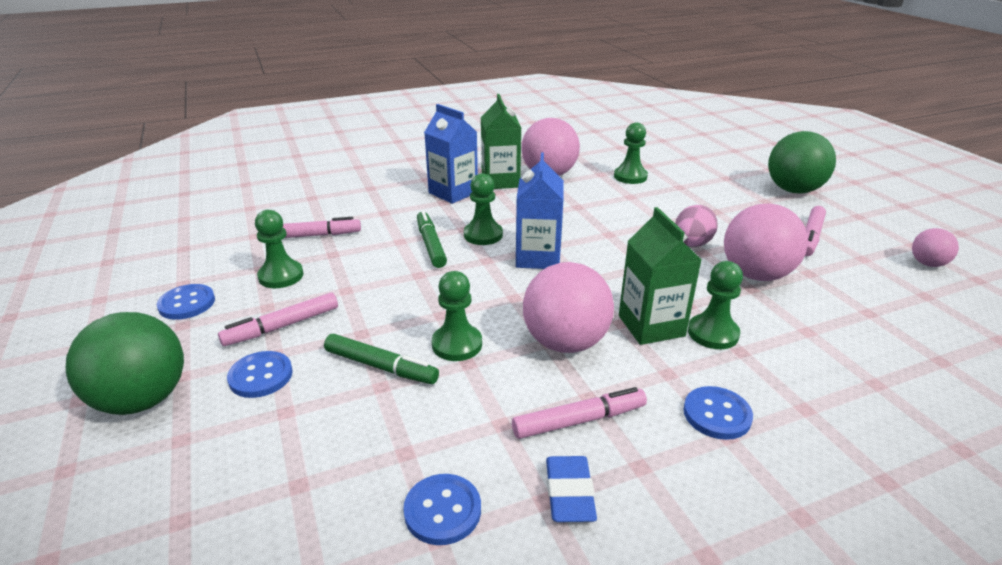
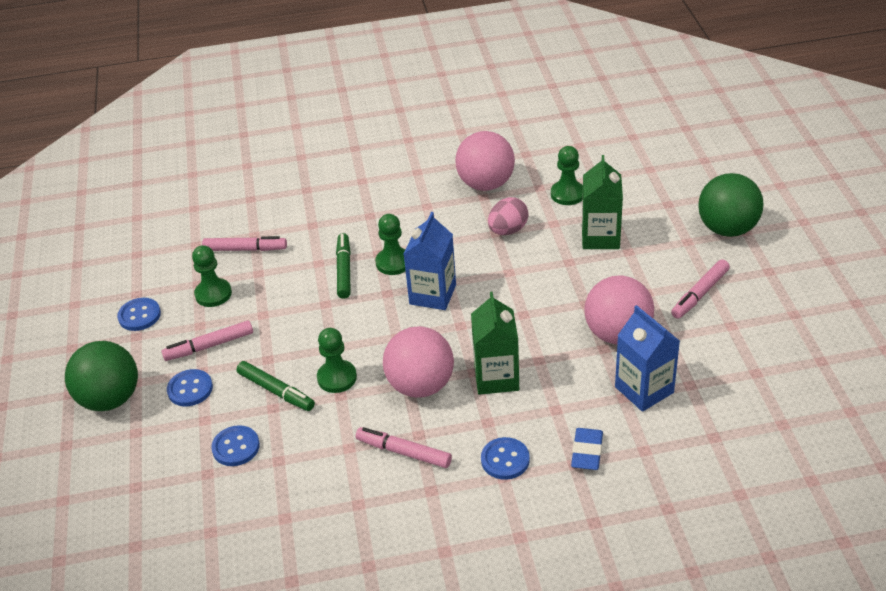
camera: 15 degrees right, 10 degrees up
(442, 510) = (292, 502): blue button -> blue button (236, 447)
(453, 192) = (382, 203): blue carton -> blue carton (644, 390)
(500, 181) = (433, 190): green carton -> green carton (600, 237)
(569, 493) = (376, 501): blue eraser -> blue eraser (587, 452)
(579, 421) = (404, 452): pink marker -> pink marker turned 150 degrees counterclockwise
(692, 244) = (580, 292): pink egg -> pink egg (508, 230)
(713, 333) = (543, 390): green pawn -> none
(927, 264) = (788, 338): pink ball -> none

